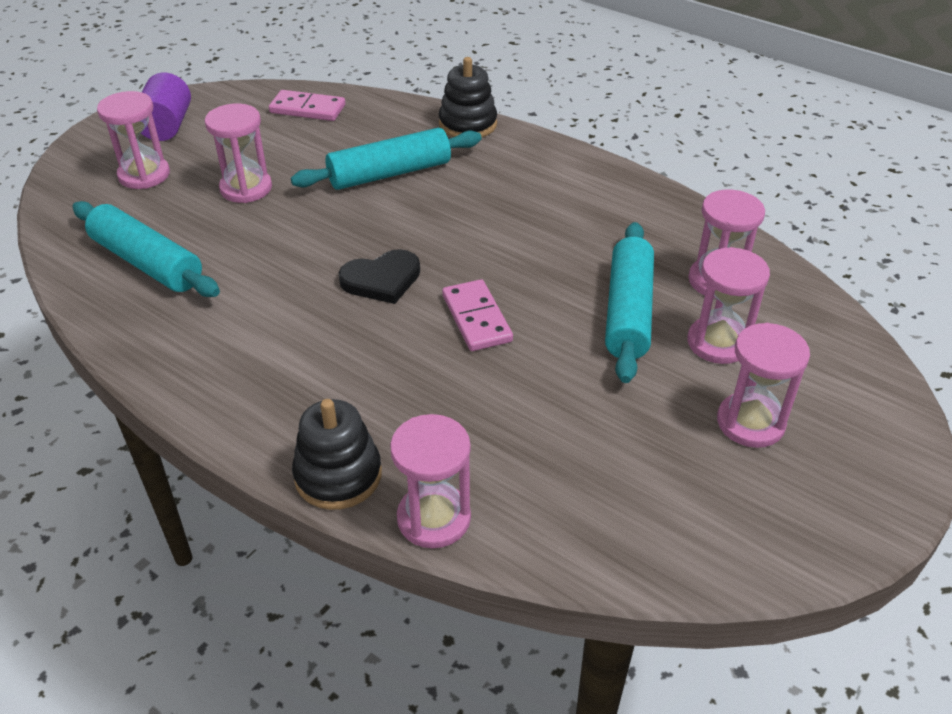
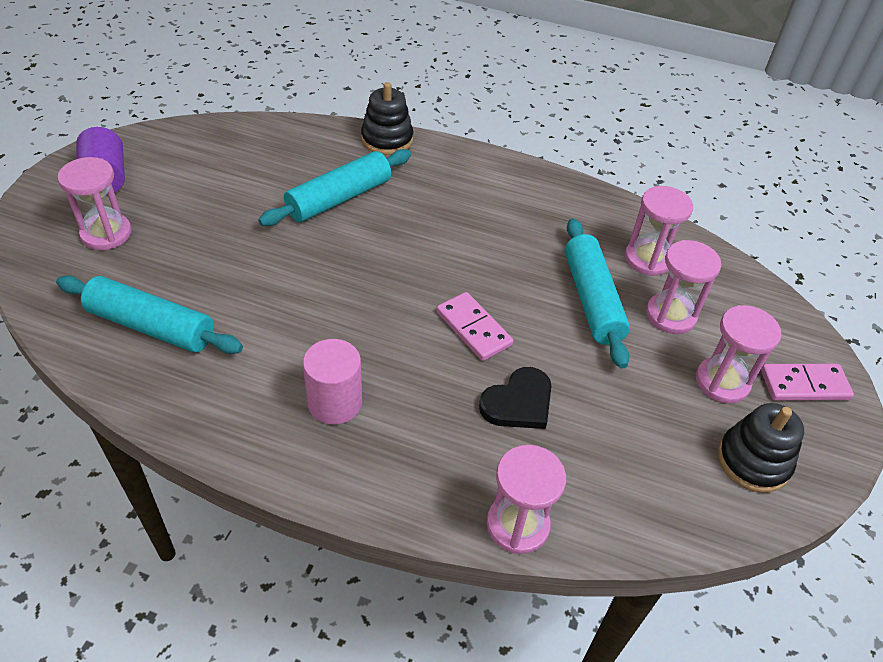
camera: 20 degrees left, 5 degrees up
(246, 188) = (213, 233): pink hourglass -> none
(294, 363) = (335, 402): none -> pink cylinder
(307, 109) = (235, 142): pink domino -> pink domino (804, 385)
(338, 475) = (421, 503): black stacking toy -> black stacking toy (753, 461)
(382, 279) = (377, 305): black heart -> black heart (518, 402)

